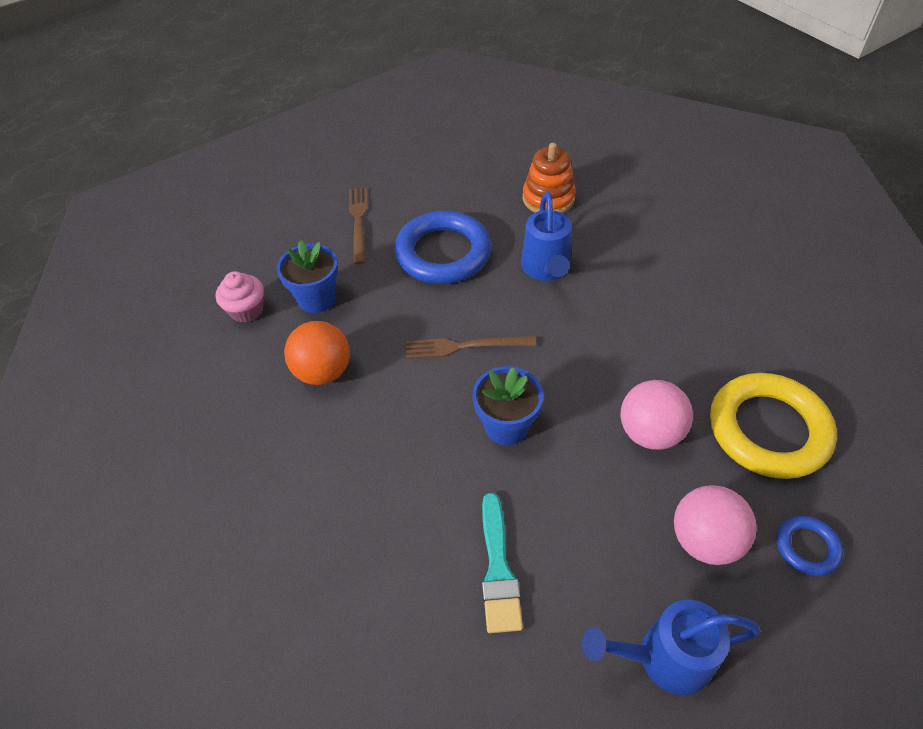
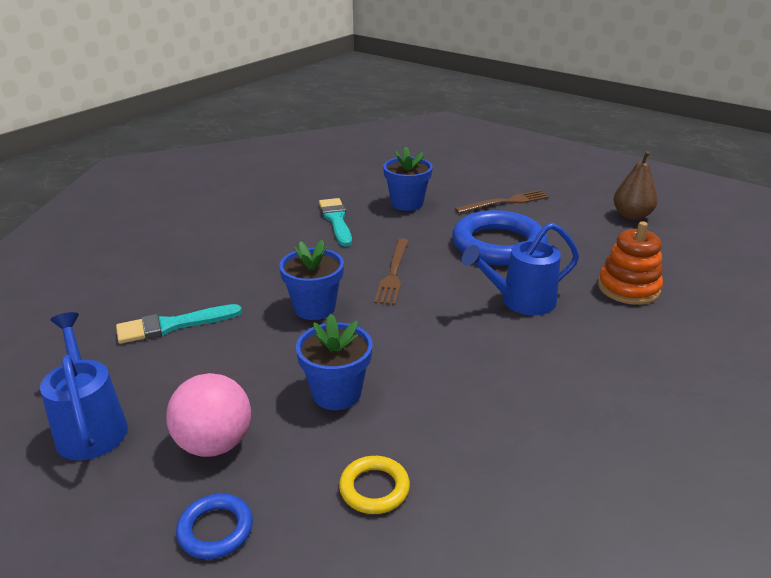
camera: 70 degrees right, 20 degrees down
(247, 310) = (379, 182): pink cupcake -> none
(323, 372) = (336, 220): orange ball -> turquoise brush
(431, 150) = (631, 216): none -> brown pear
(464, 346) = (393, 273): brown fork -> brown fork turned 150 degrees counterclockwise
(649, 433) = (336, 393): pink ball -> blue flower pot
(768, 430) = (374, 488): yellow ring -> yellow ring, size x0.47

